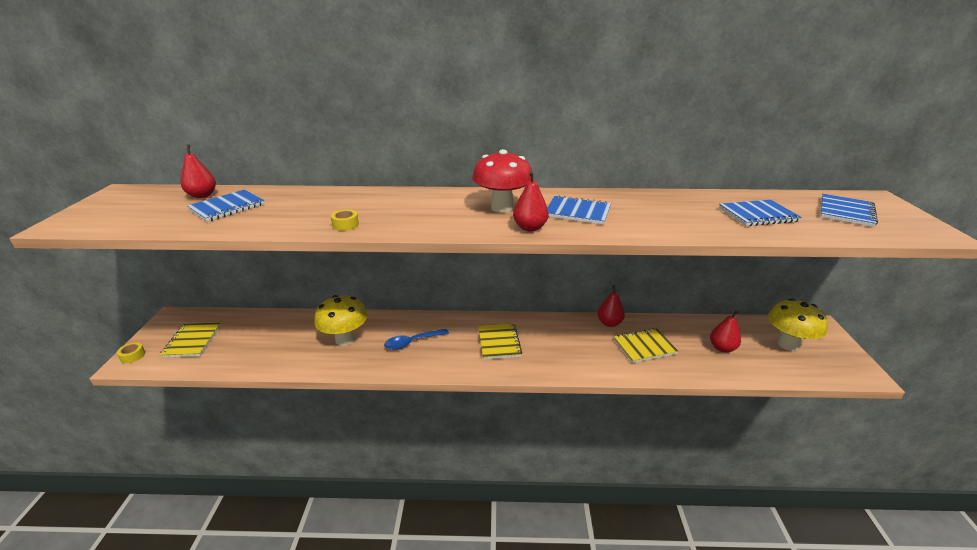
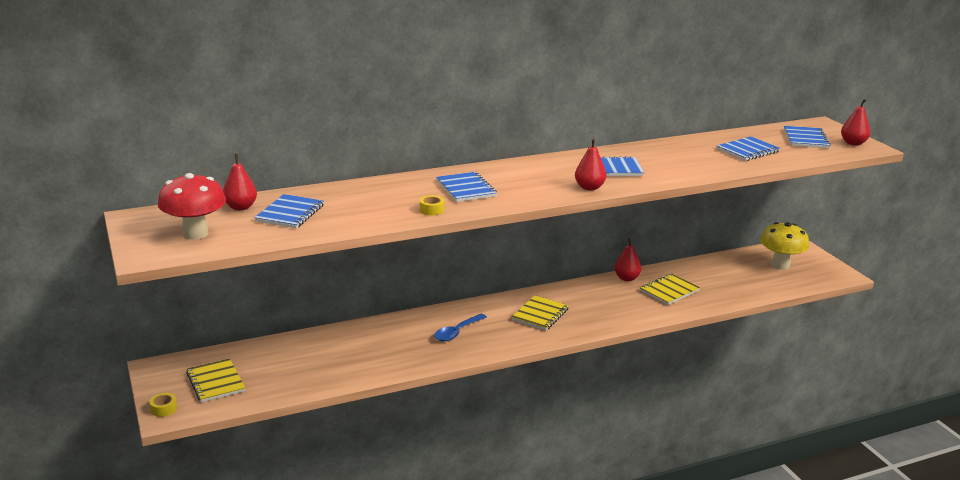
camera: 25 degrees left, 5 degrees down
(345, 339) = (386, 344): yellow mushroom -> none
(406, 209) = (466, 189): none -> blue notebook
(499, 342) = (540, 314): yellow notebook -> yellow notebook turned 60 degrees clockwise
(502, 208) = (547, 175): red mushroom -> red mushroom (195, 234)
(722, 348) = (732, 279): red pear -> red pear (853, 143)

